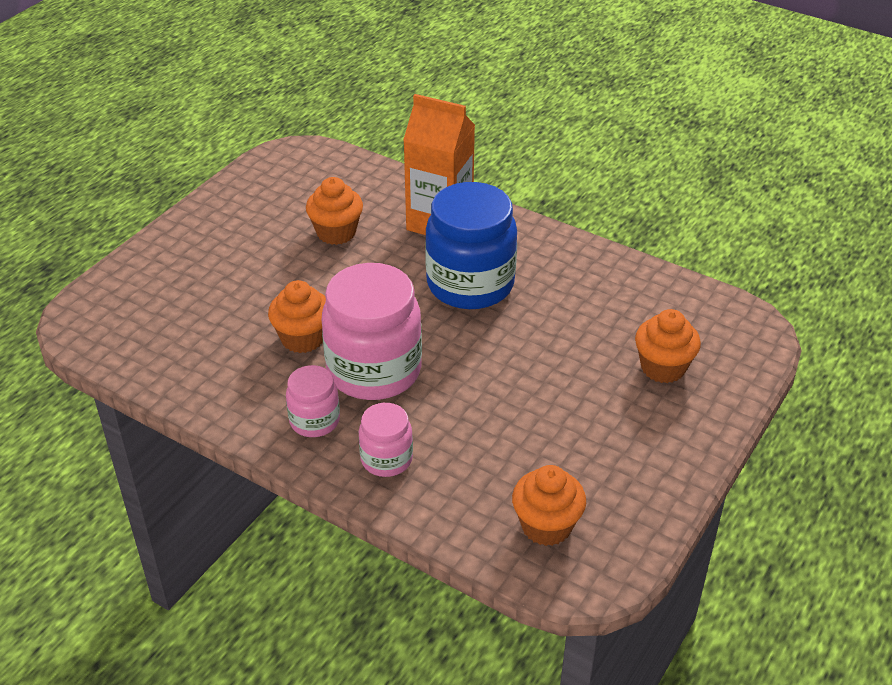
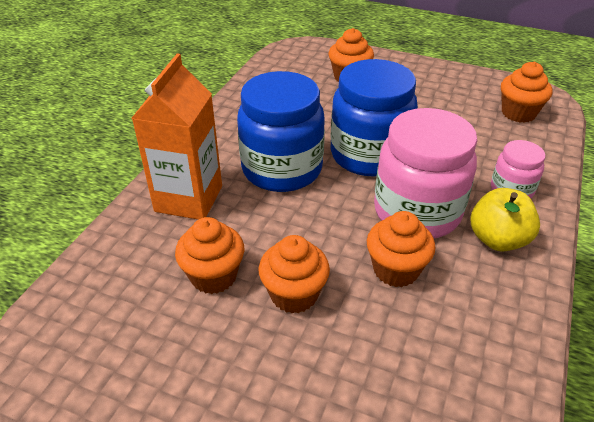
camera: 100 degrees left, 0 degrees up
(299, 274) = (294, 294): none -> orange cupcake
(314, 421) = (497, 239): pink jar -> yellow apple
(480, 353) = (369, 155): none -> blue jar

